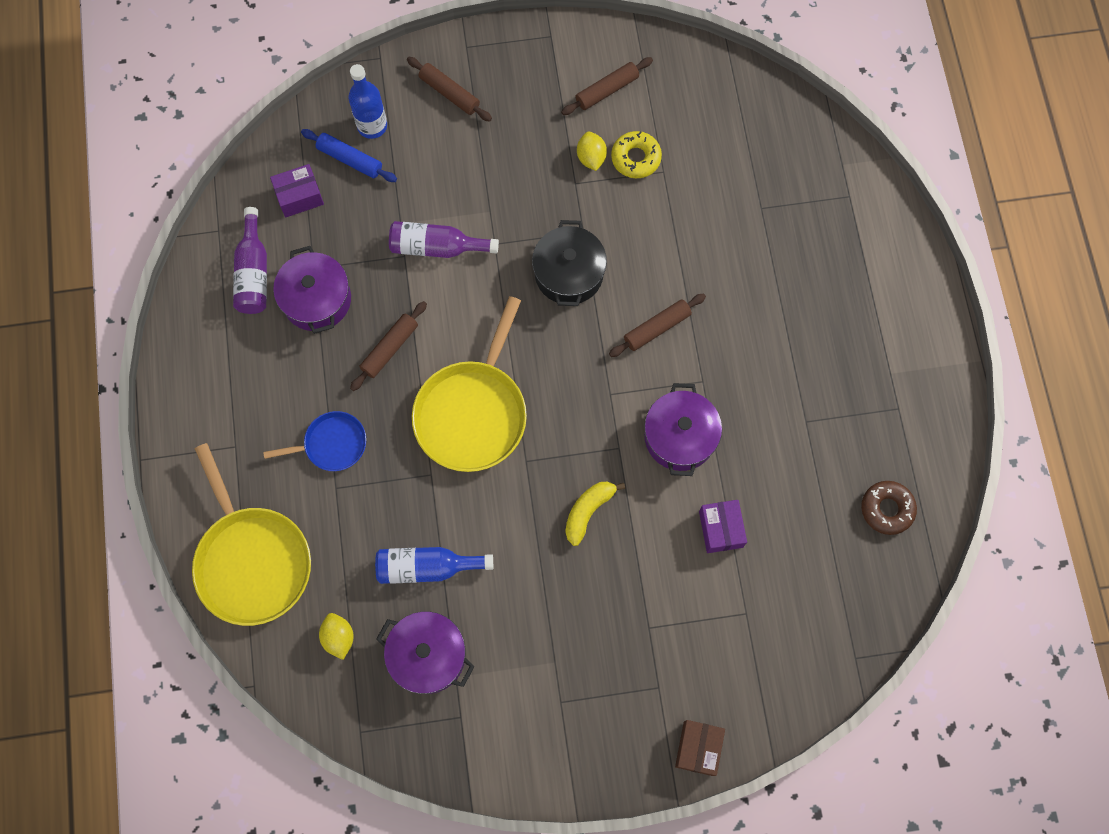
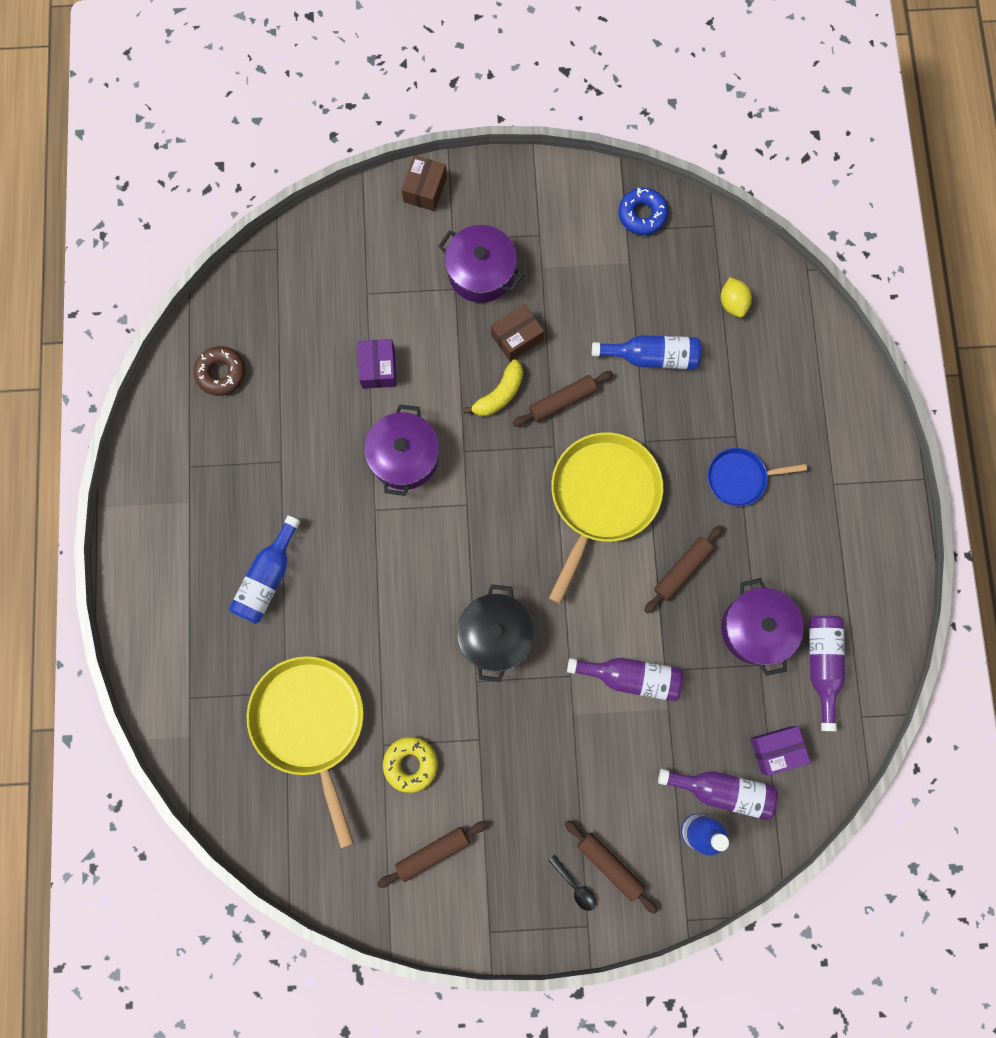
camera: 175 degrees left, 5 degrees up
(252, 561) = (812, 375): yellow pan -> yellow pan (310, 723)
(350, 159) = (722, 790): blue rolling pin -> purple bottle
(428, 655) = (653, 282): purple pot -> purple pot (481, 272)
(443, 738) = (642, 214): none -> blue donut
(479, 75) = (575, 886): none -> black spoon
(575, 576) = (517, 337): none -> brown box
(591, 158) = (459, 769): yellow lemon -> none
(657, 328) = (412, 568): brown rolling pin -> brown rolling pin (562, 401)
(797, 308) = (268, 578): none -> blue bottle

